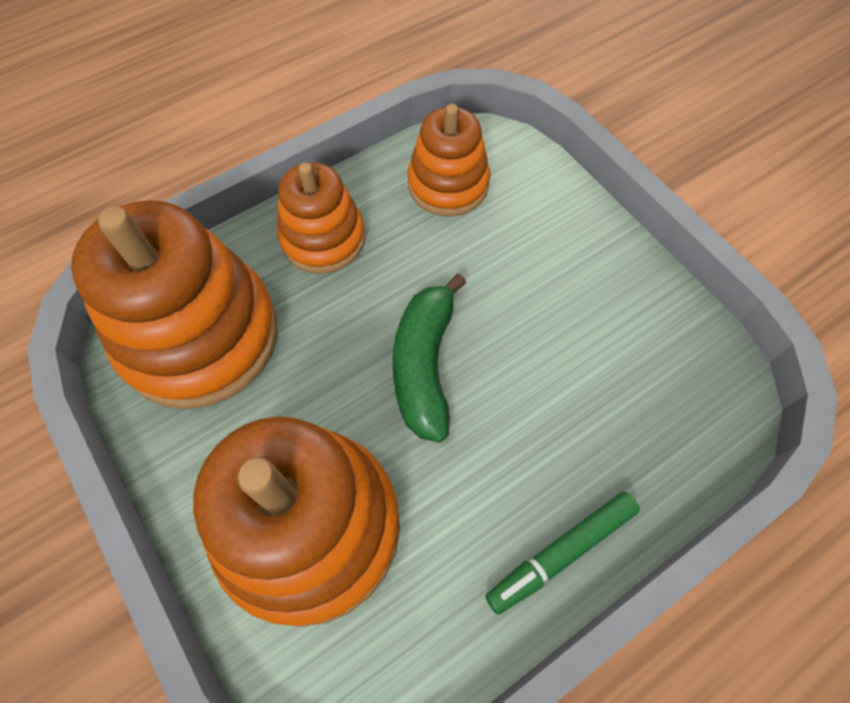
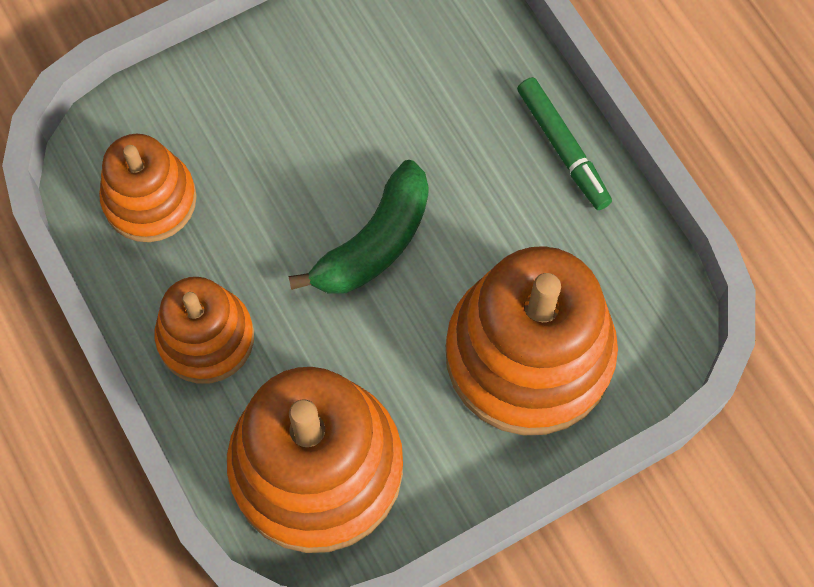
camera: 85 degrees left, 5 degrees up
(424, 365) = (374, 243): green banana -> green banana turned 60 degrees counterclockwise

